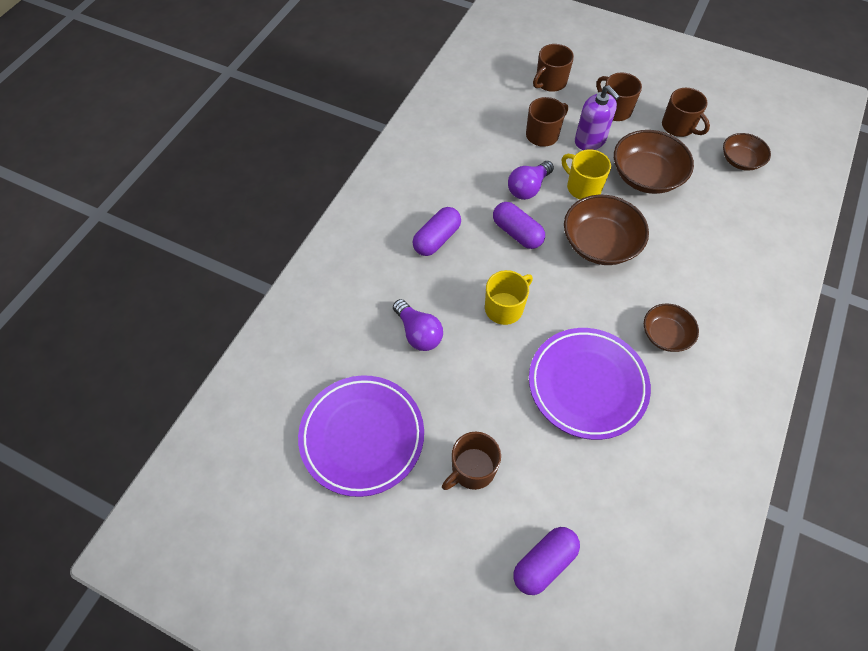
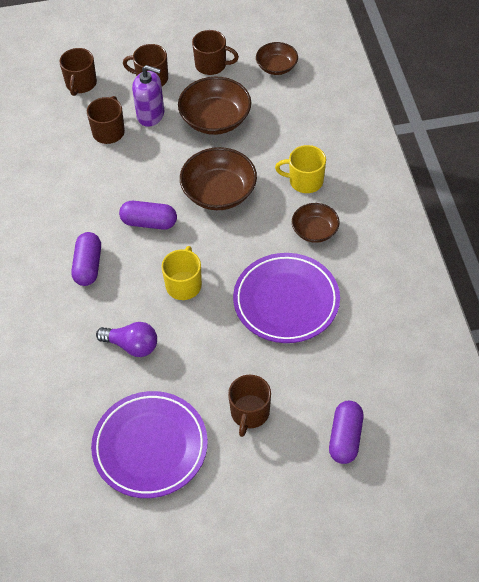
camera: 35 degrees left, 5 degrees down
(528, 188) = (130, 182): purple light bulb -> none
(583, 187) = (173, 156): yellow mug -> yellow mug (305, 181)

